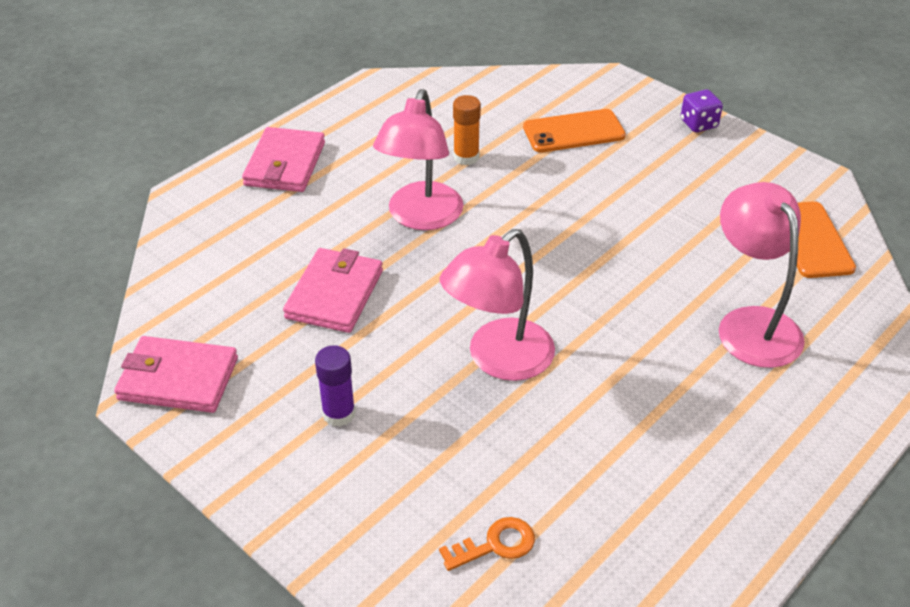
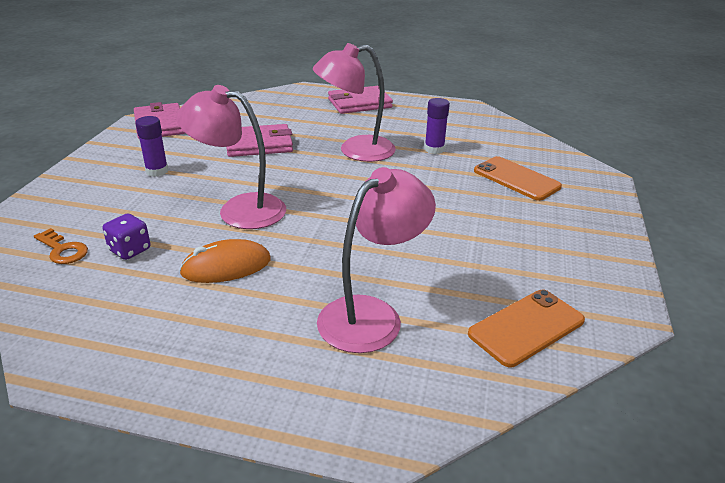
camera: 60 degrees right, 10 degrees down
(466, 157) = (434, 149): orange glue stick -> purple glue stick
(615, 403) = (226, 266): none -> orange mouse
(698, 124) = (608, 229): purple dice -> purple dice (130, 250)

